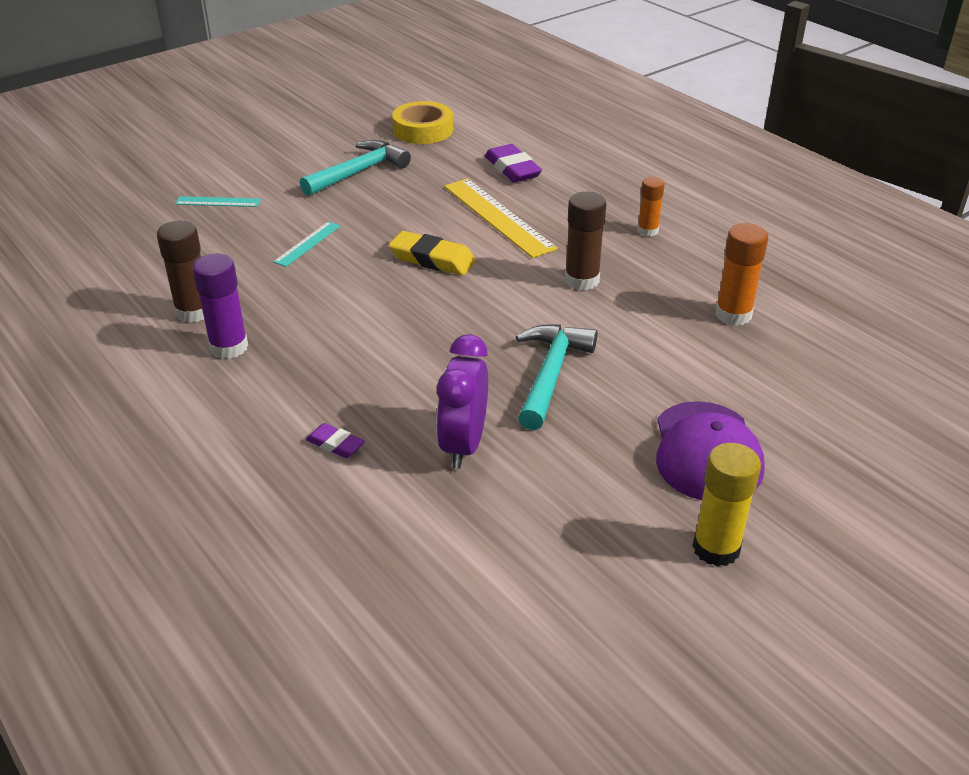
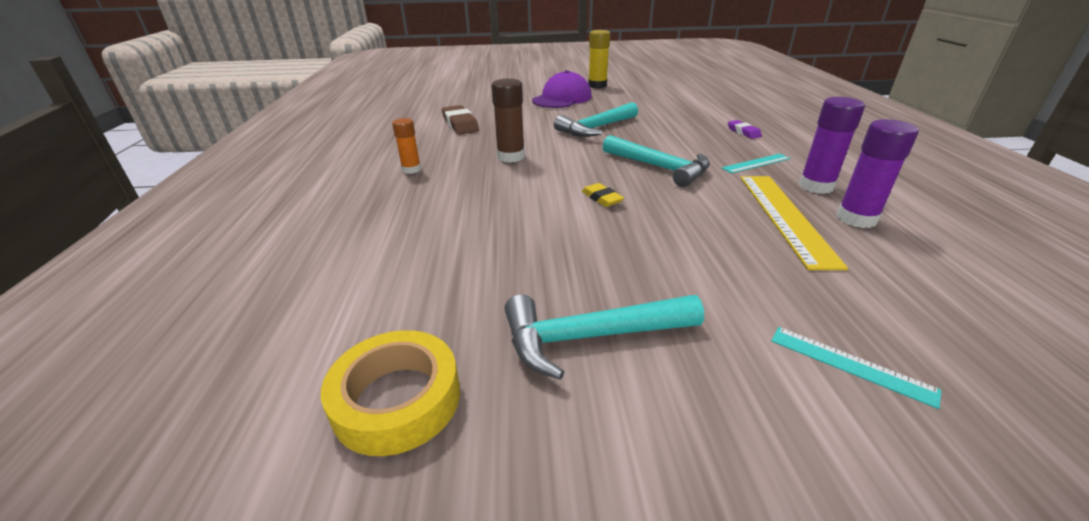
camera: 145 degrees left, 5 degrees down
(194, 312) = (856, 219): brown glue stick -> purple glue stick
(307, 244) = (719, 249): turquoise ruler -> turquoise ruler (756, 163)
(407, 320) = (659, 168): none -> turquoise hammer
(432, 259) = (602, 198): yellow eraser -> yellow eraser, size x0.58
(463, 445) = (671, 119): purple clock -> none
(498, 217) = (500, 214): yellow ruler -> yellow ruler (785, 216)
(512, 169) = (403, 261): purple eraser -> none
(733, 314) = (460, 124): orange glue stick -> brown eraser

